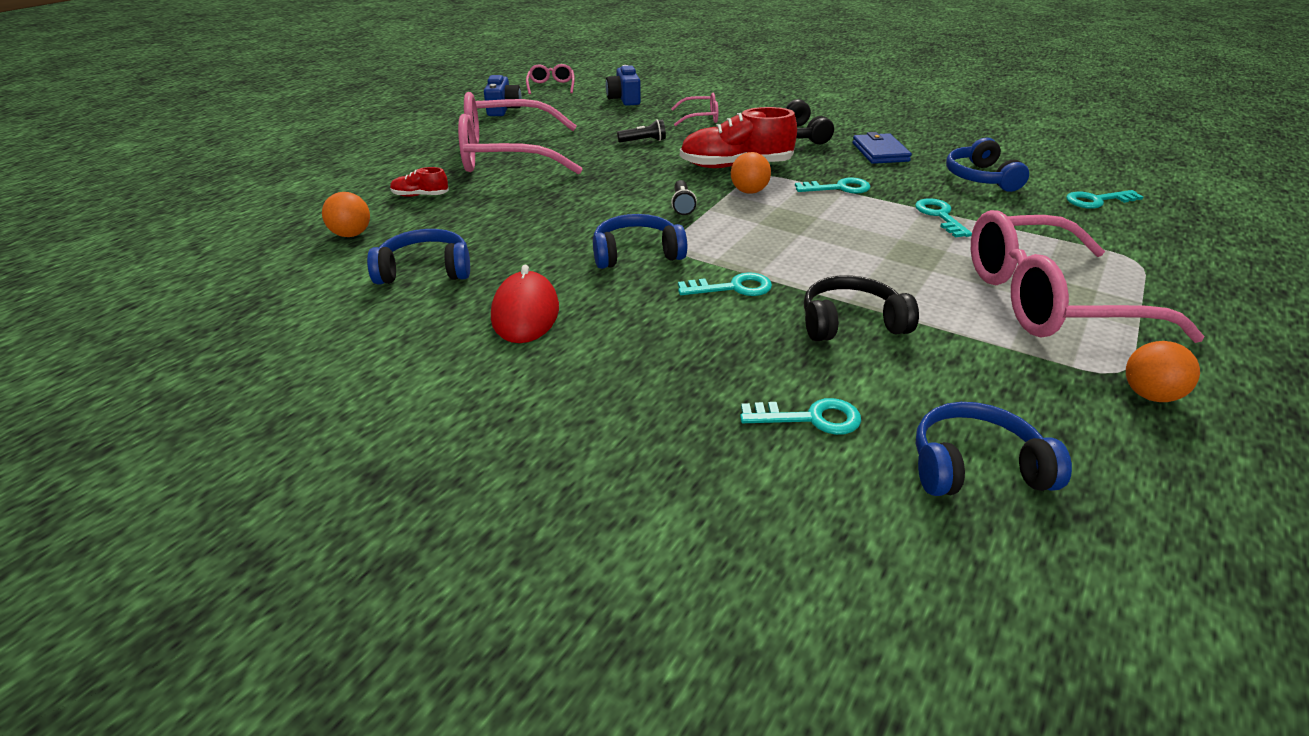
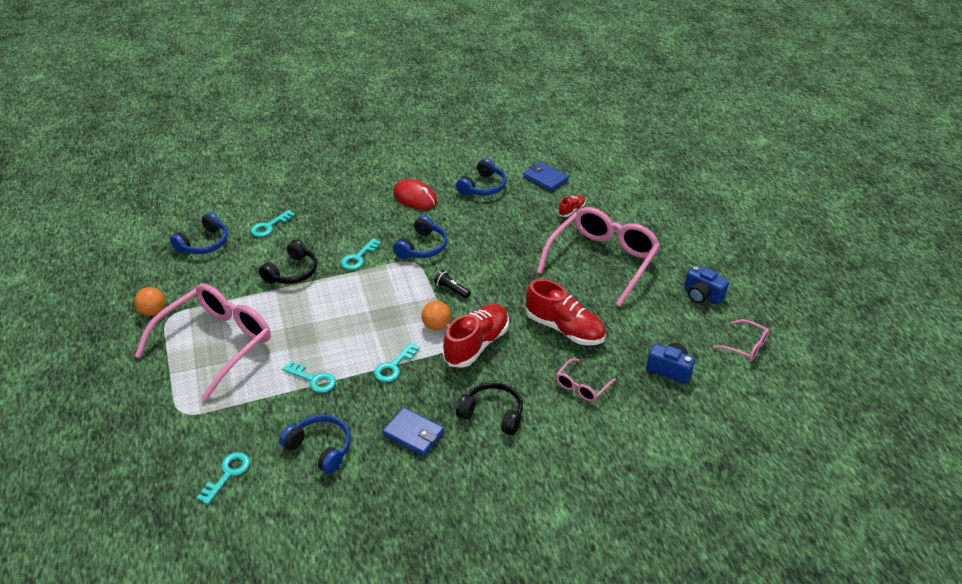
camera: 130 degrees right, 5 degrees up
(351, 234) = (545, 179): orange ball -> blue wallet
(643, 141) = (564, 329): black flashlight -> red shoe

